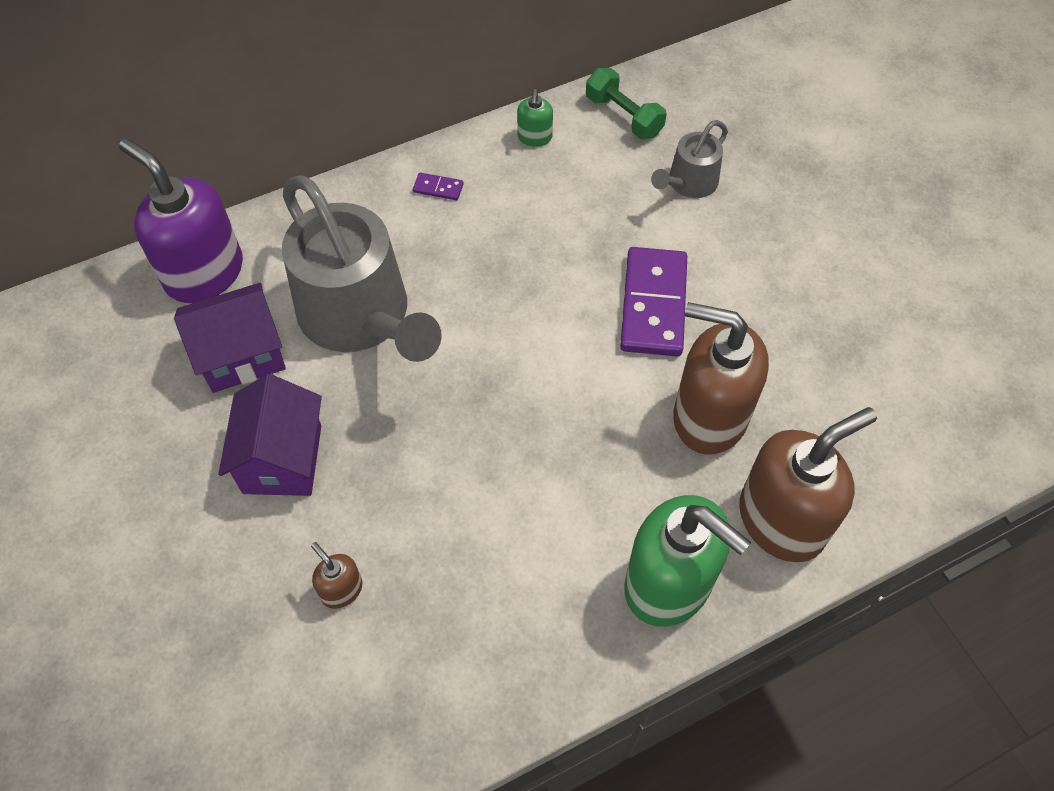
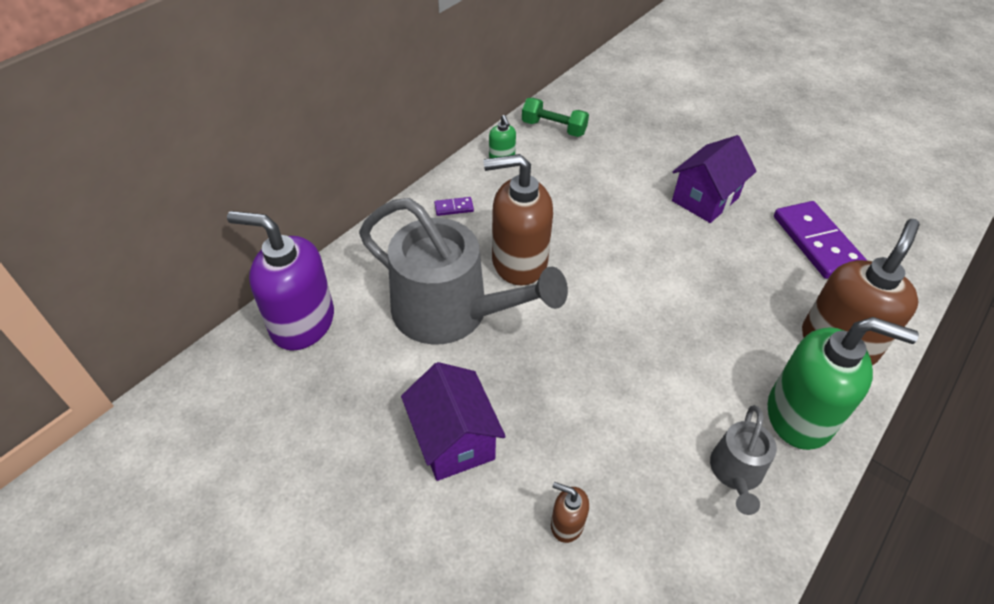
camera: 25 degrees left, 10 degrees down
(241, 355) = (371, 373): purple house -> purple house (705, 199)
(654, 305) = (655, 235): purple domino -> purple domino (816, 242)
(689, 183) = (624, 155): grey watering can -> grey watering can (736, 472)
(709, 416) = (743, 294): brown soap dispenser -> brown soap dispenser (518, 262)

